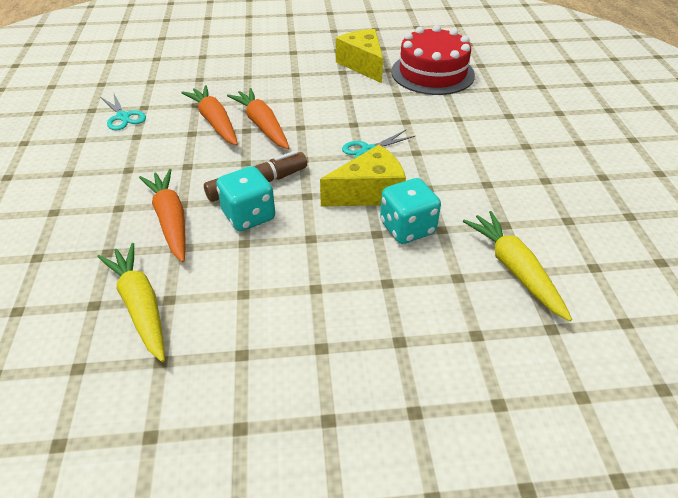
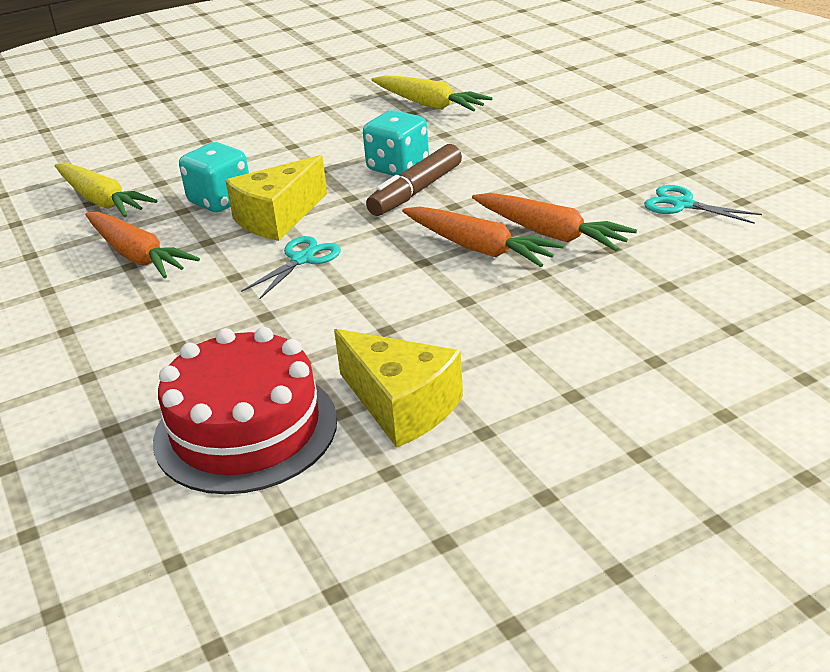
camera: 160 degrees right, 10 degrees down
(170, 220) = (473, 145): orange carrot -> orange carrot (137, 255)

